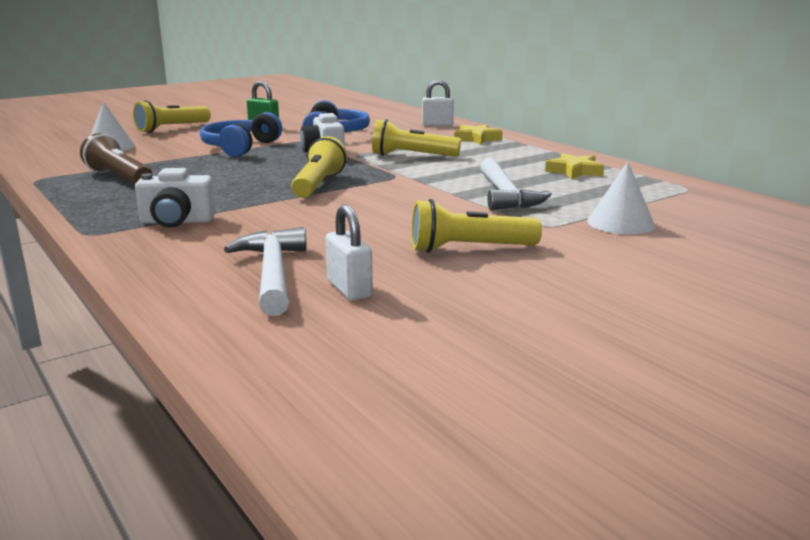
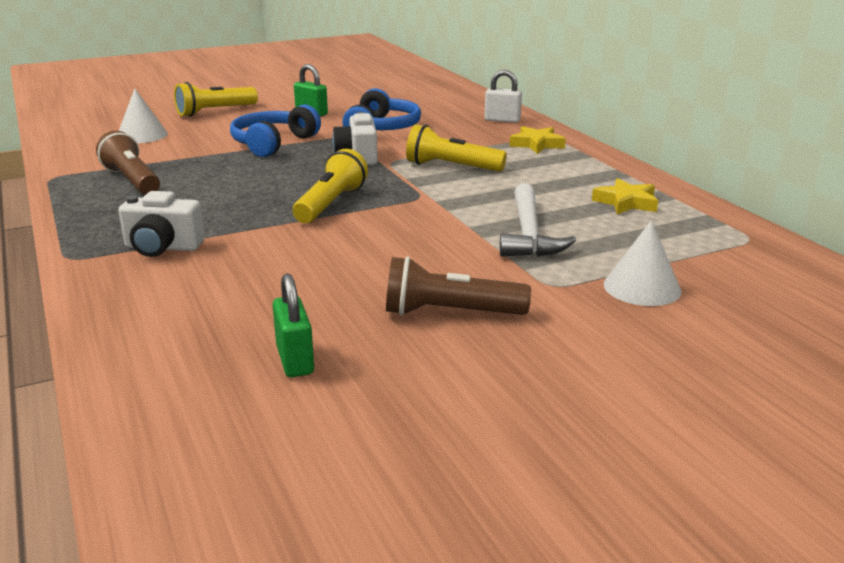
camera: 10 degrees right, 5 degrees up
(273, 273) = (226, 330): white hammer -> none
(349, 289) = (295, 360): white padlock -> green padlock
(469, 249) = (450, 313): yellow flashlight -> brown flashlight

